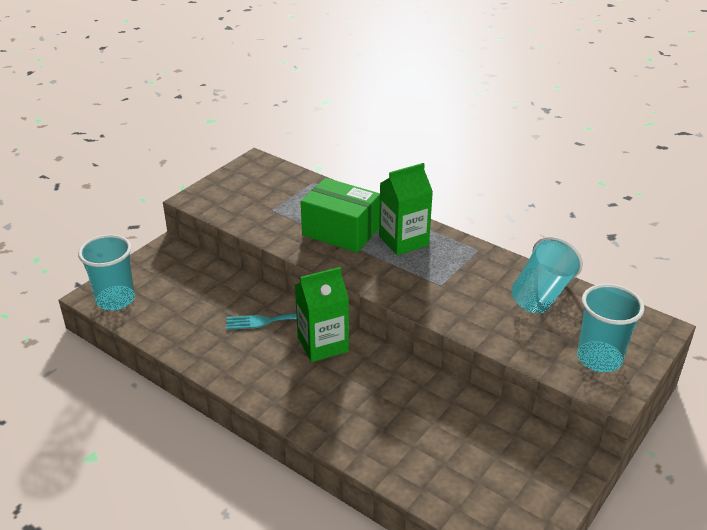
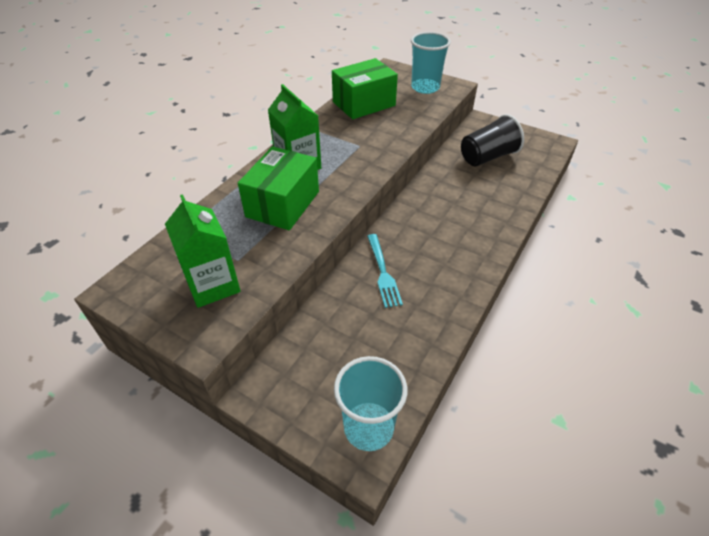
camera: 95 degrees left, 10 degrees up
(323, 344) = (408, 234): green carton -> green carton (213, 285)
(476, 445) = (487, 157): none -> black cup
(541, 294) = (364, 104): turquoise cup -> green box

